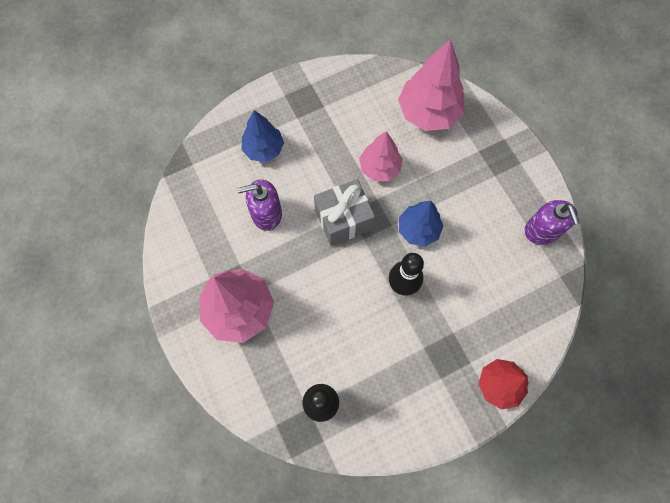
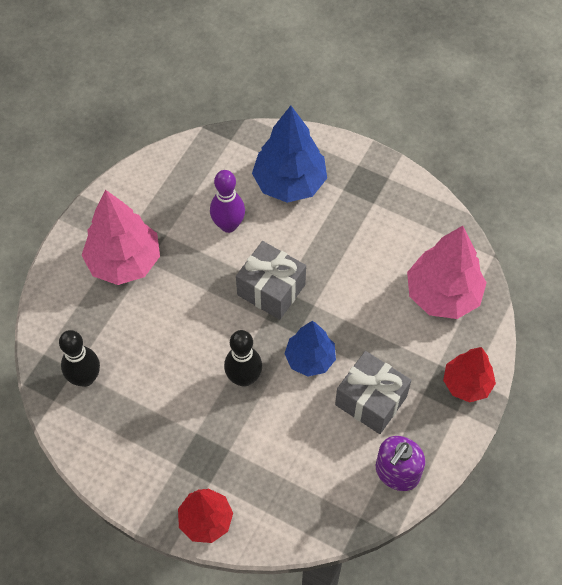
camera: 55 degrees right, 10 degrees down
(263, 149) = (289, 183): blue tree -> blue tree, size x1.58
(266, 214) = (228, 225): purple soap dispenser -> purple bowling pin
(380, 168) = (348, 288): pink tree -> none
(477, 211) = (371, 400): none -> grey gift
(505, 144) = (467, 384): none -> red tree

